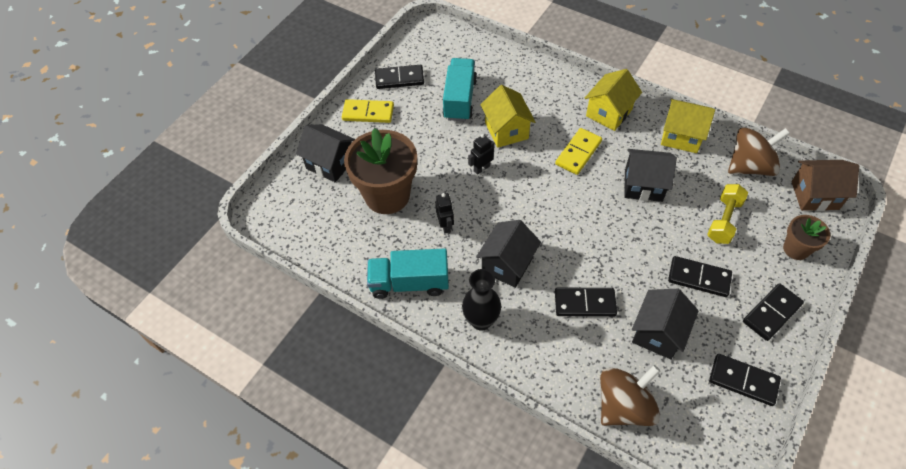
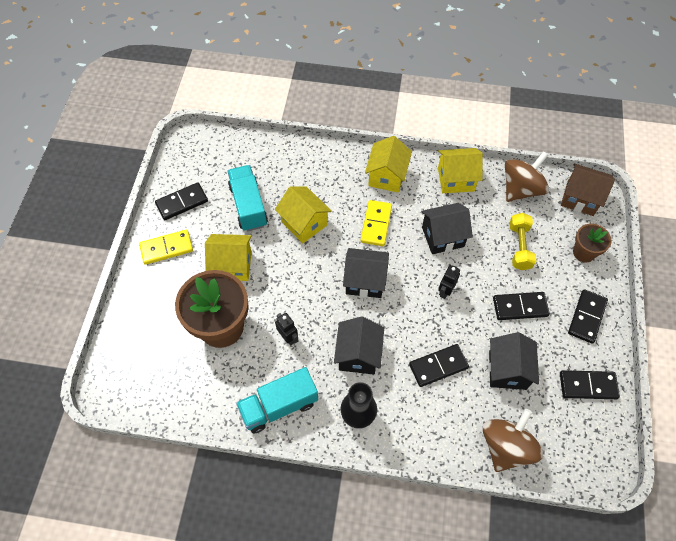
camera: 25 degrees left, 5 degrees up
(330, 163) = (152, 313): black house -> black house (365, 281)
(421, 146) = (232, 265): none -> yellow house
(481, 168) = (297, 269): black robot -> black robot (445, 291)
(815, 195) = (580, 198): brown house -> brown house turned 45 degrees clockwise

